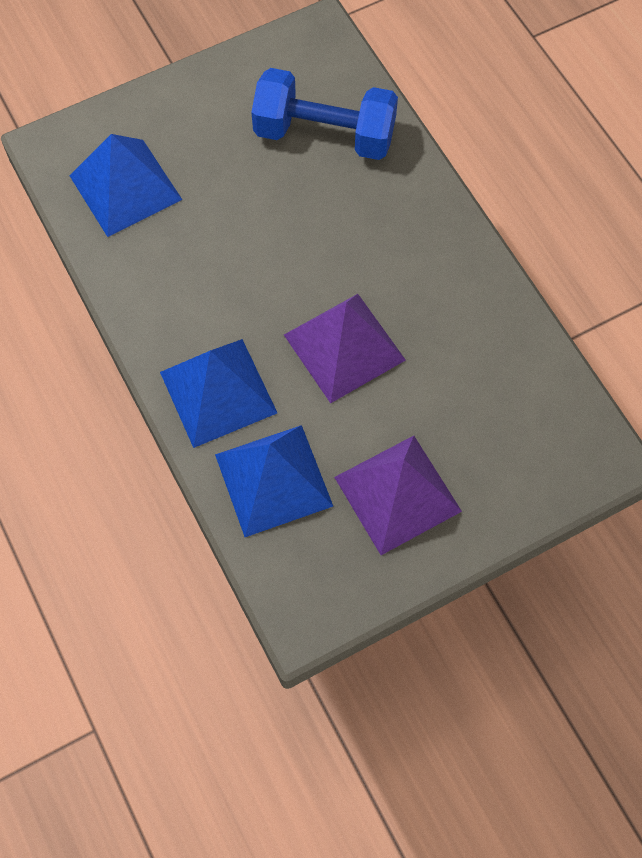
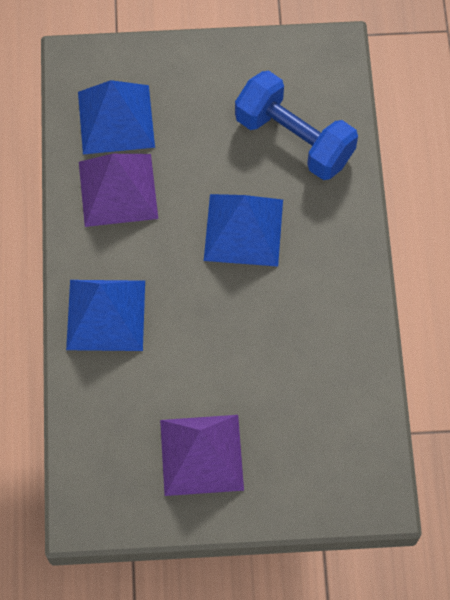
camera: 25 degrees right, 0 degrees up
(273, 480) = (113, 401): blue pyramid -> blue pyramid (243, 229)
(344, 347) = (220, 321): purple pyramid -> purple pyramid (118, 190)

